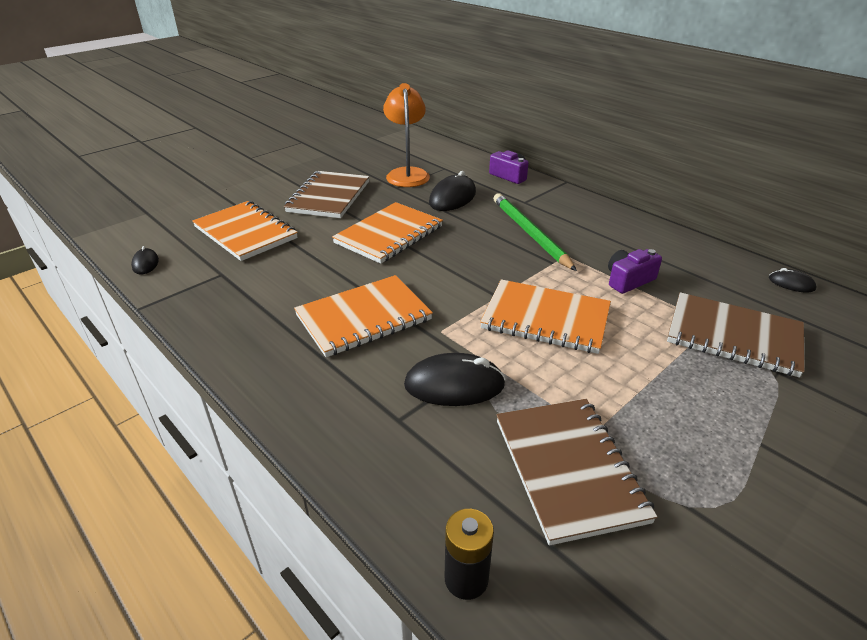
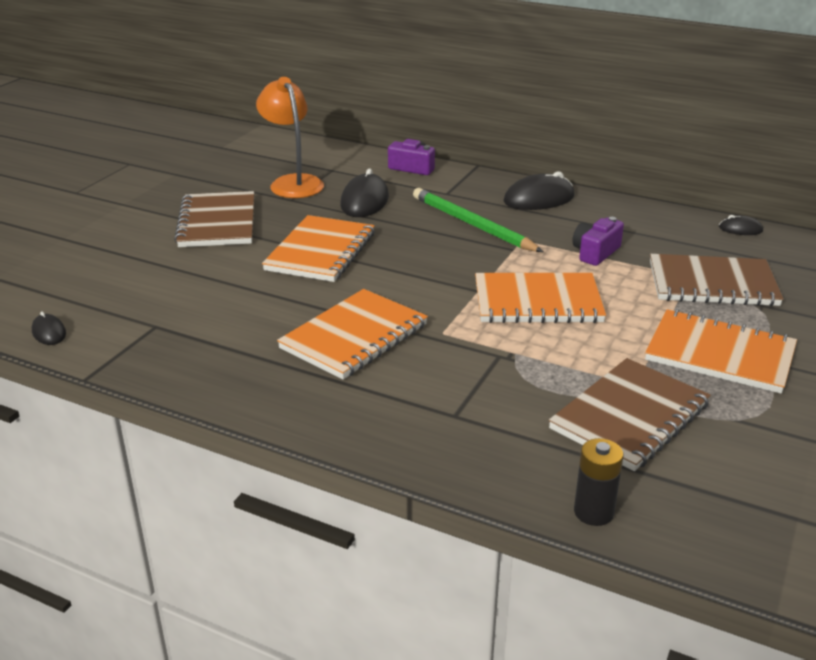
camera: 20 degrees left, 5 degrees down
(246, 233) = (147, 278): orange notebook -> orange notebook (720, 354)
(454, 385) = (487, 376): black mouse -> black mouse (539, 199)
(569, 469) = (630, 417): brown notebook -> brown notebook turned 75 degrees clockwise

